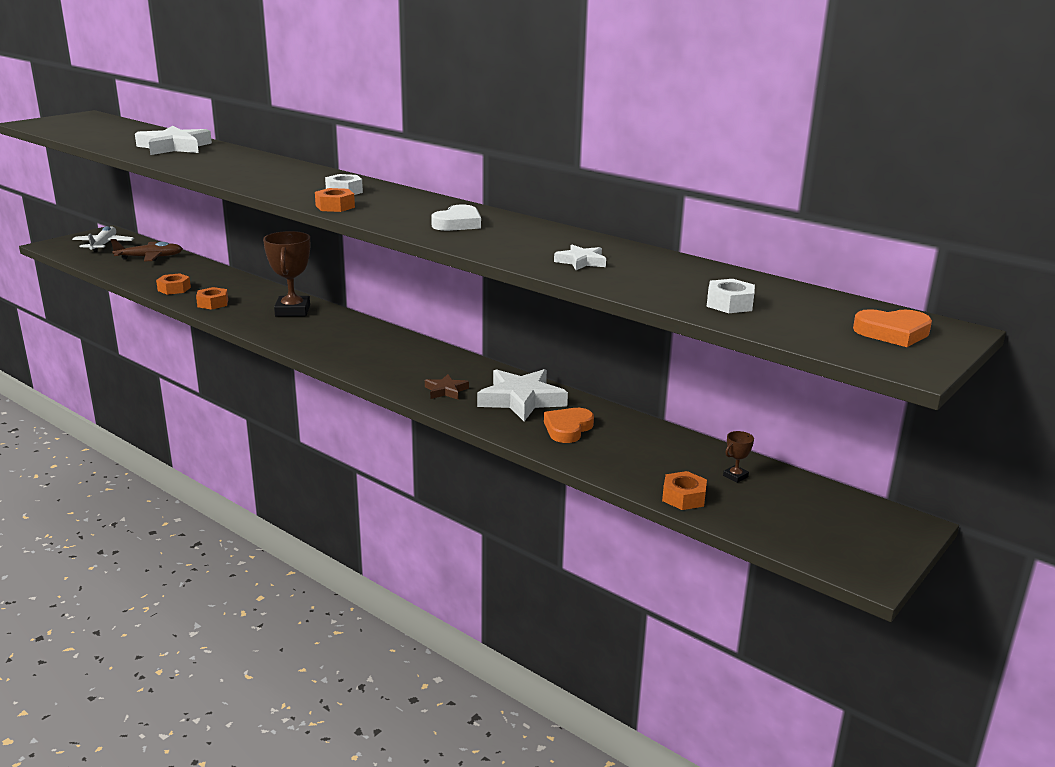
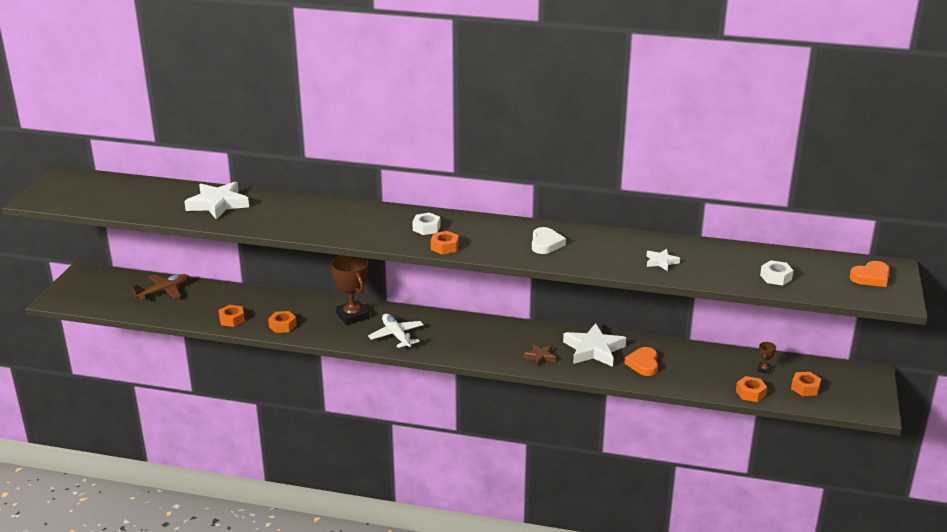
camera: 25 degrees left, 5 degrees up
(103, 245) = (103, 288): white plane -> white plane (396, 335)
(777, 513) = (805, 388): none -> orange nut

